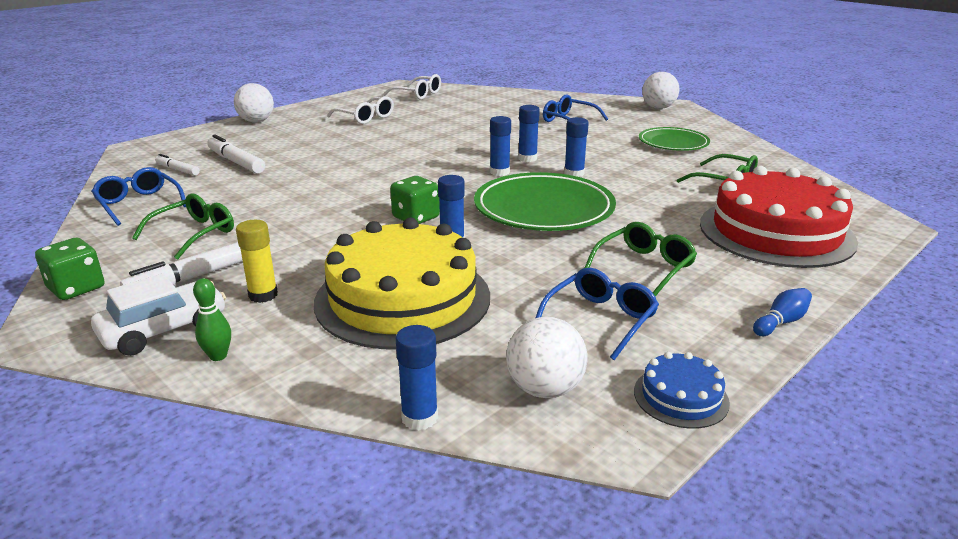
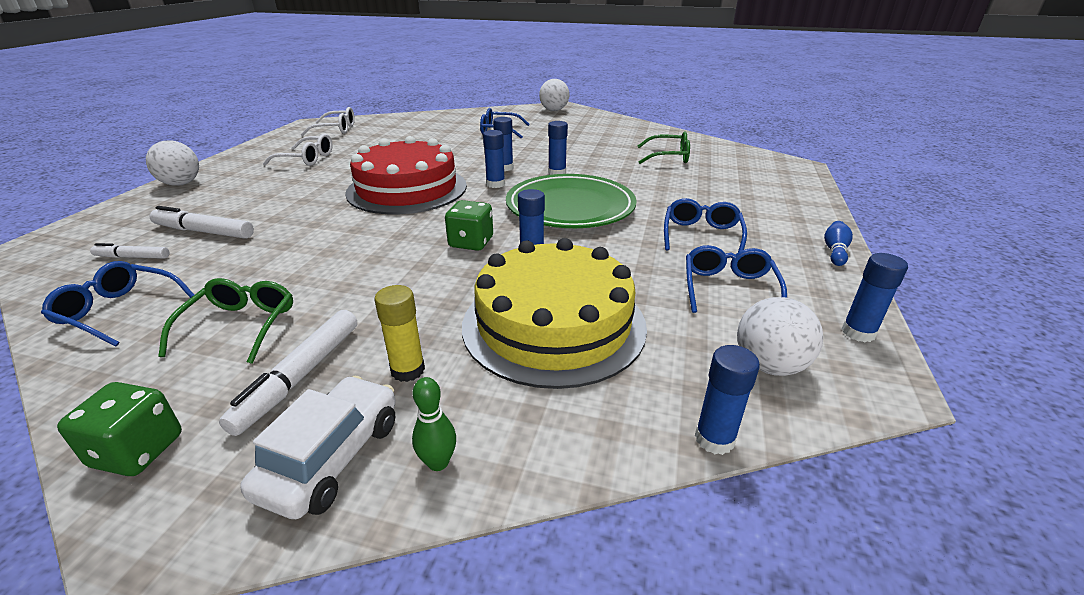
camera: 30 degrees left, 5 degrees up
(644, 267) = (701, 235): green glasses -> blue glasses
(673, 143) = (598, 135): green plate -> none
(681, 397) = (858, 332): blue cake -> blue glue stick
(776, 232) = (746, 186): red cake -> red cake (407, 189)

